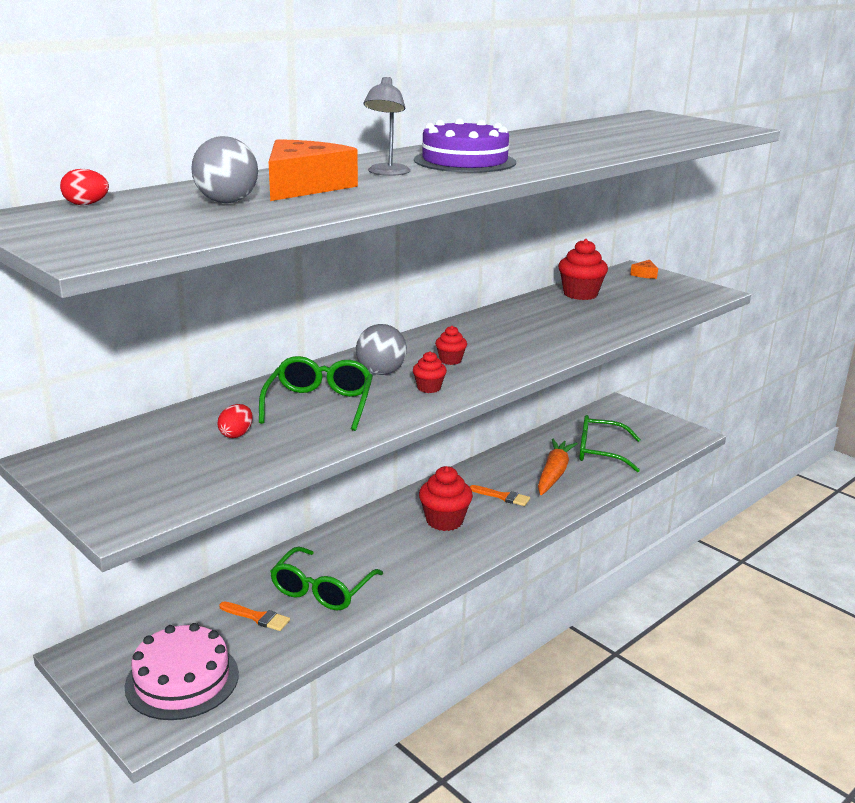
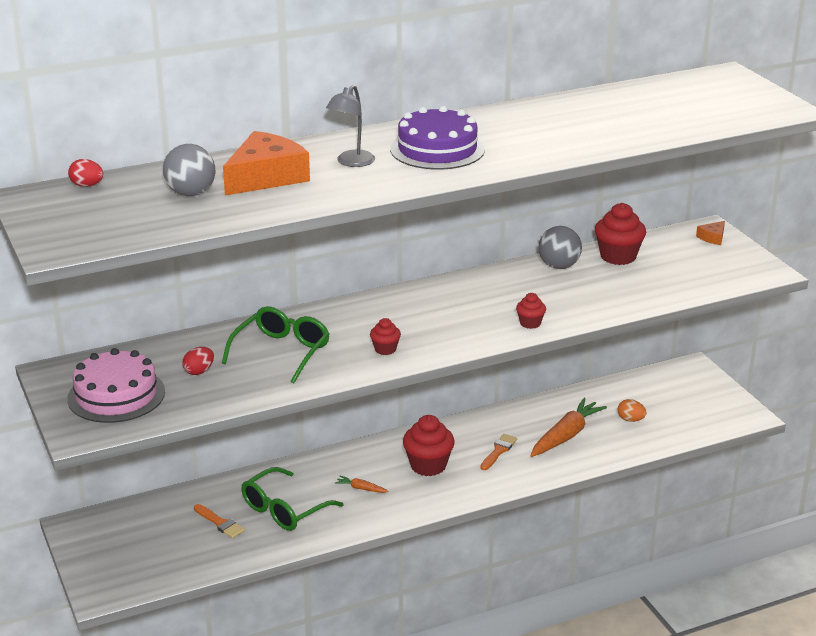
camera: 20 degrees right, 5 degrees up
(182, 679) = (140, 561): pink cake -> pink cake (116, 395)
(381, 372) = (355, 326): grey ball -> grey ball (559, 266)
(391, 554) = (361, 488): none -> orange carrot
(450, 360) = (426, 321): red cupcake -> red cupcake (530, 323)
(502, 497) = (498, 451): orange brush -> orange brush turned 105 degrees counterclockwise
(599, 452) = (630, 420): green glasses -> orange egg

